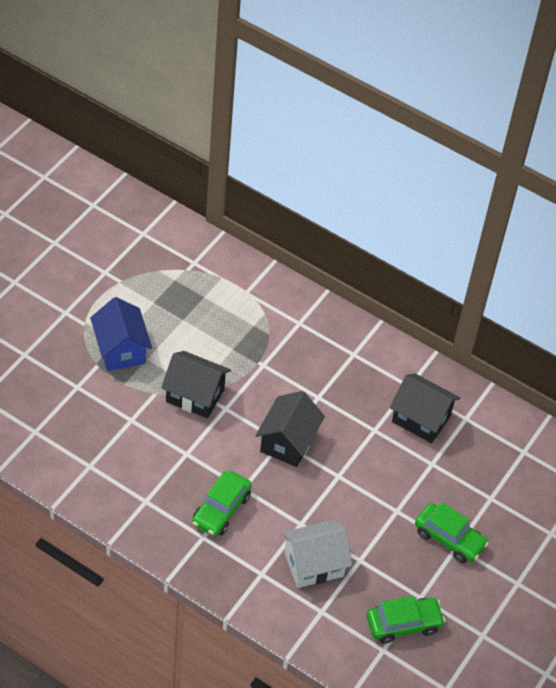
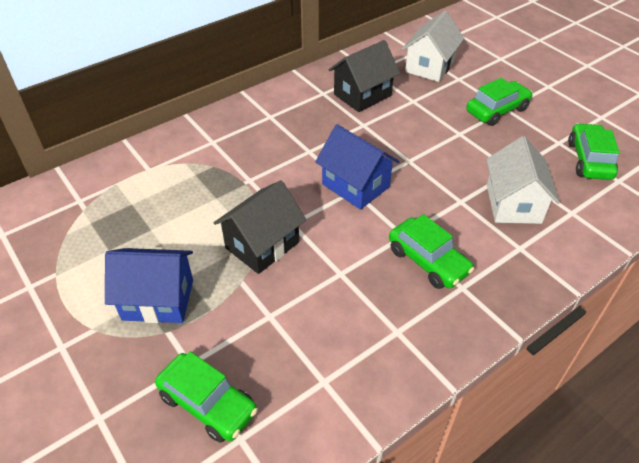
camera: 65 degrees left, 5 degrees down
(52, 407) = (208, 403): none -> green car
(287, 442) = (355, 186): black house -> blue house
(500, 468) = (429, 66): none -> white house

